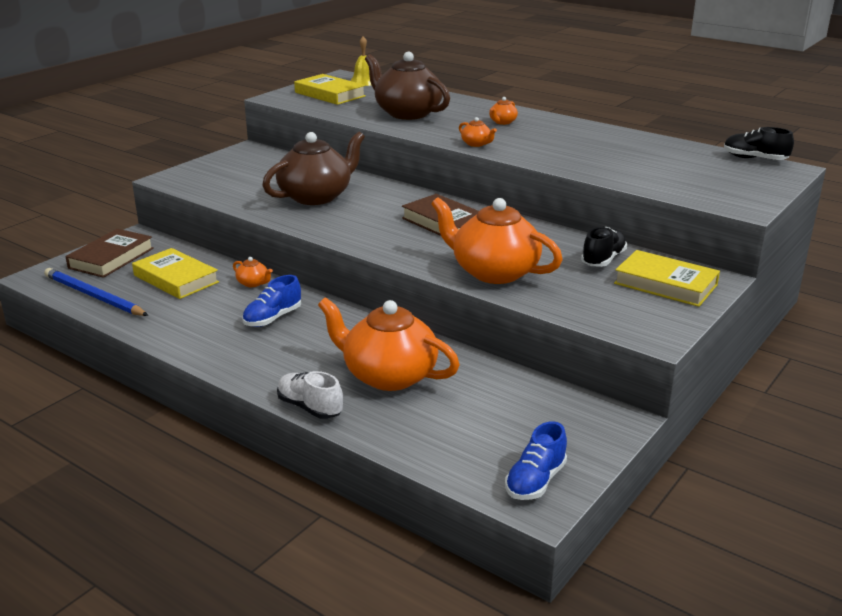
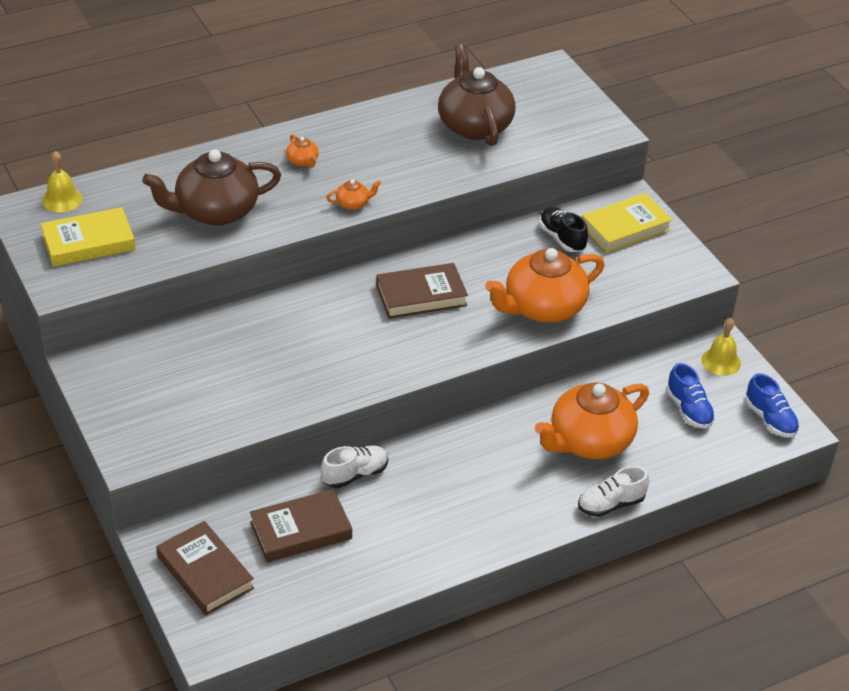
camera: 65 degrees left, 15 degrees up
(93, 296) = (296, 605): blue pencil -> none
(176, 279) = (301, 530): yellow book -> brown book
(253, 283) = (355, 474): orange teapot -> white shoe
(273, 318) = (440, 482): blue shoe -> blue shoe (689, 409)
(316, 196) = (284, 357): brown teapot -> brown teapot (474, 125)
(591, 425) = (721, 361): none -> yellow bell
(754, 159) = (518, 71): black shoe -> none

